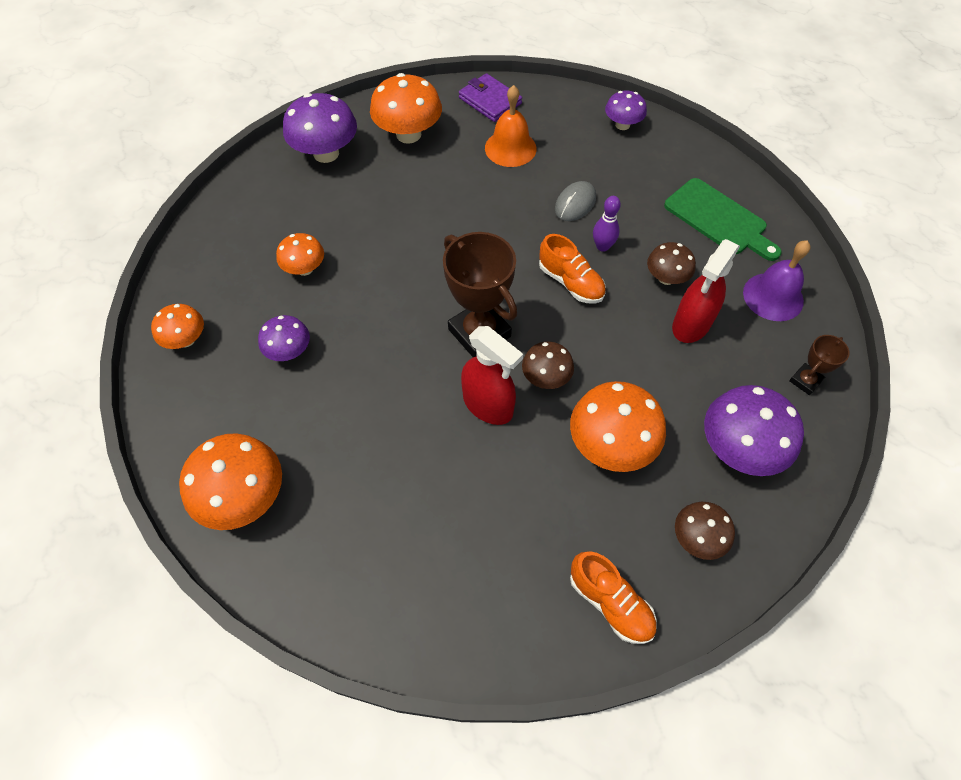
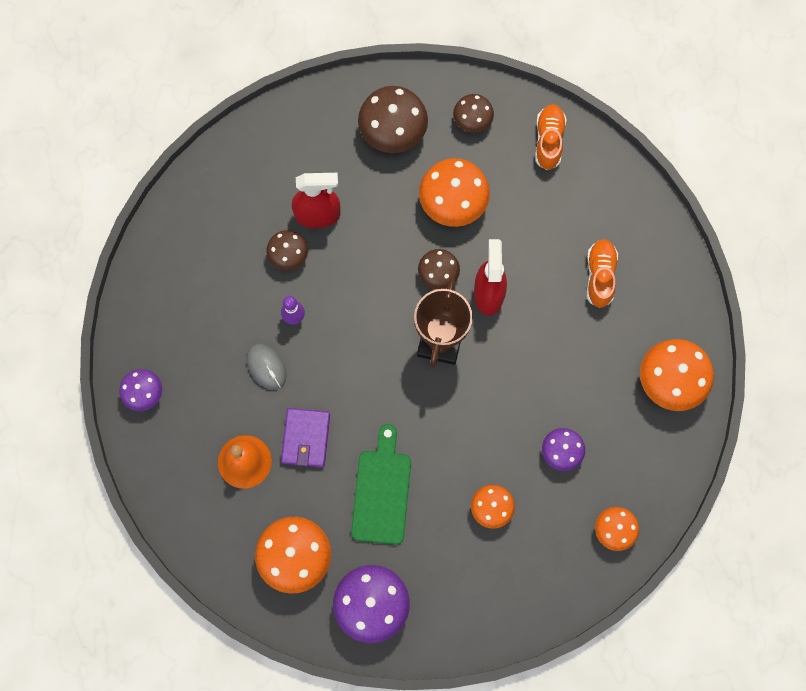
camera: 130 degrees left, 15 degrees up
(490, 101) = (200, 524): purple wallet -> purple wallet (306, 438)
(570, 282) = (346, 315): orange shoe -> orange shoe (600, 276)
(575, 203) = (266, 367): grey mouse -> grey mouse turned 60 degrees clockwise
(718, 219) = (199, 256): green cutting board -> green cutting board (382, 492)
(739, 448) = (393, 132): purple mushroom -> brown mushroom
(773, 296) = (248, 179): purple bell -> none
(805, 381) = (308, 123): brown trophy -> none

